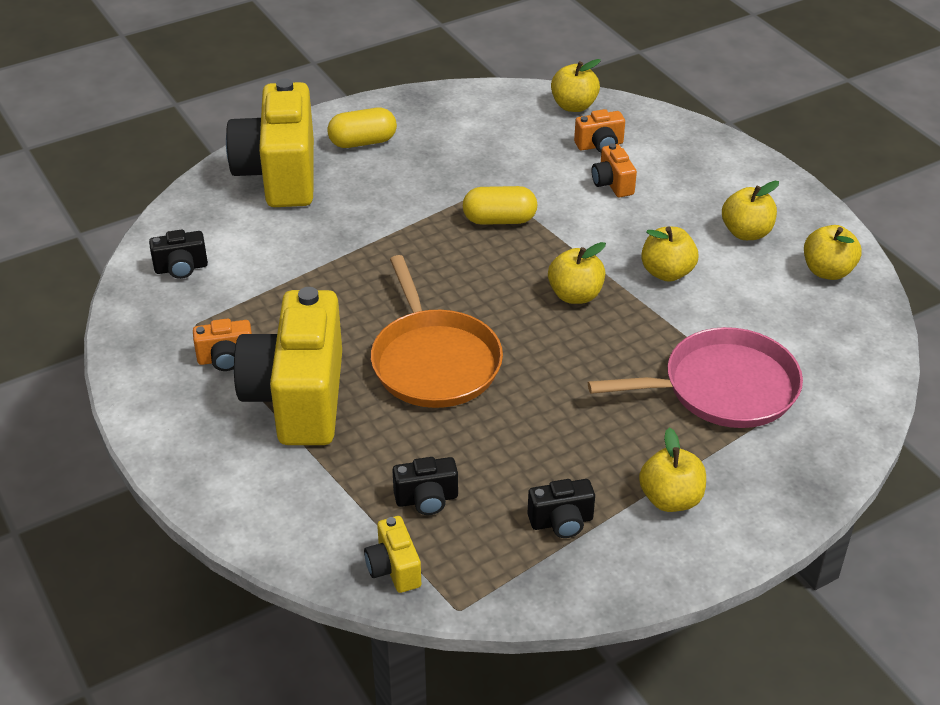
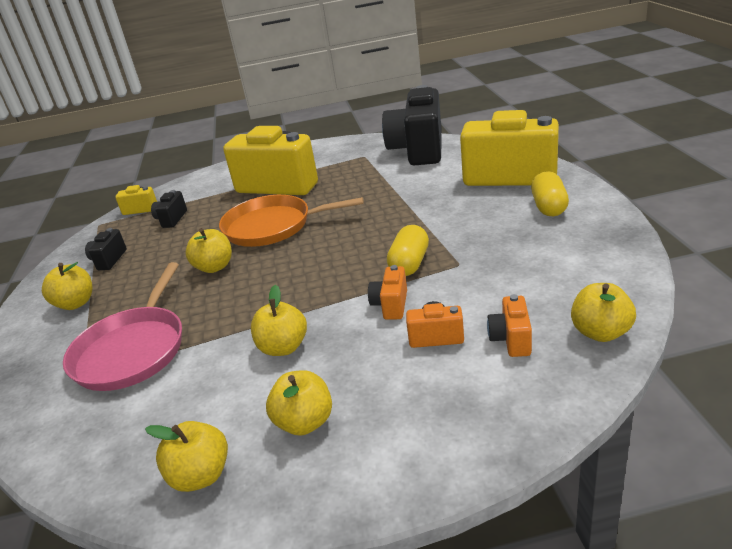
camera: 115 degrees right, 10 degrees down
(181, 268) = (418, 150): black camera -> black camera, size x2.37
(226, 359) = (328, 165): orange camera -> orange camera (391, 305)
(575, 295) = (292, 291): yellow apple -> yellow apple (214, 267)

